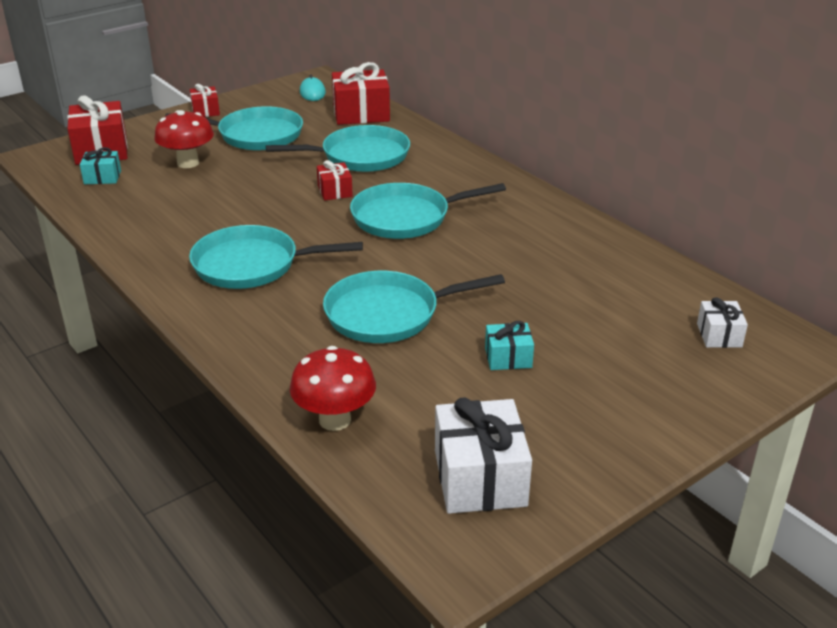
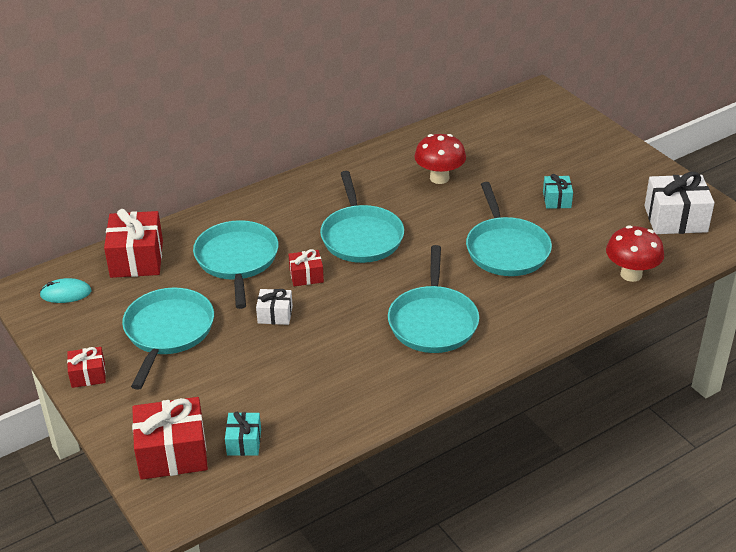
camera: 85 degrees left, 5 degrees up
(188, 163) = (224, 378): red mushroom -> red mushroom (439, 178)
(719, 335) = (527, 118): white gift -> white gift (275, 315)

